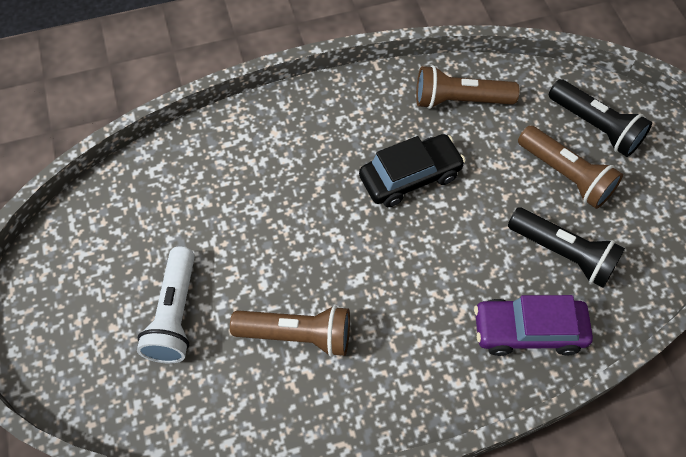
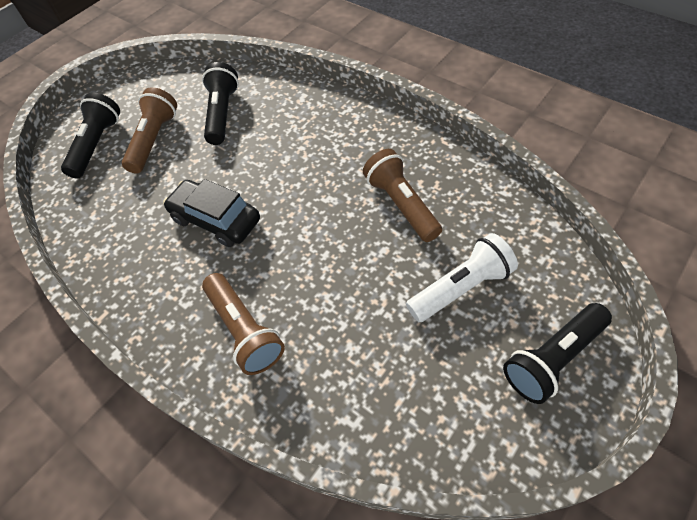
camera: 120 degrees left, 5 degrees down
(63, 329) = (553, 359): none -> black flashlight
(459, 100) = (114, 232): brown flashlight -> brown flashlight (245, 330)
(528, 331) = (292, 103): purple car -> none

